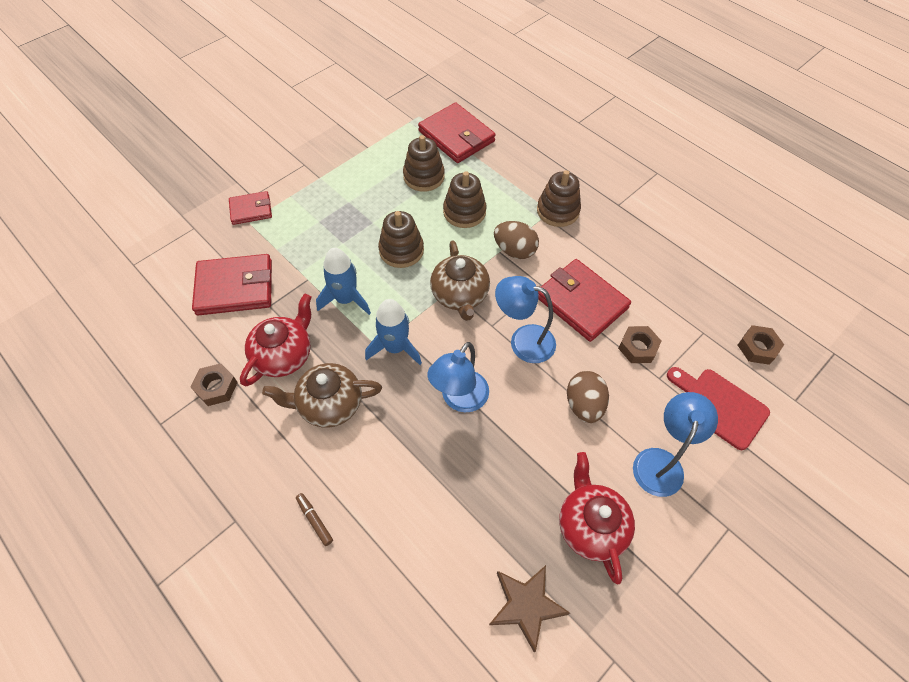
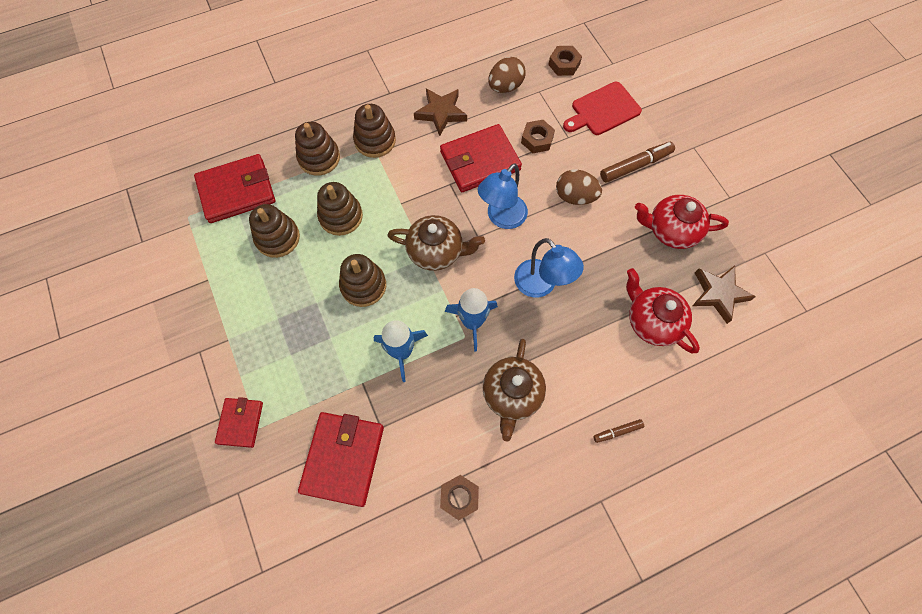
camera: 70 degrees left, 10 degrees up
(284, 355) = (445, 424): red teapot -> red teapot (652, 321)
(514, 250) = (405, 191): brown egg -> brown egg (505, 86)
(517, 177) = (319, 158): none -> brown stacking toy
(620, 252) = (441, 113): none -> brown star
(661, 462) = (635, 166): blue lamp -> brown marker

